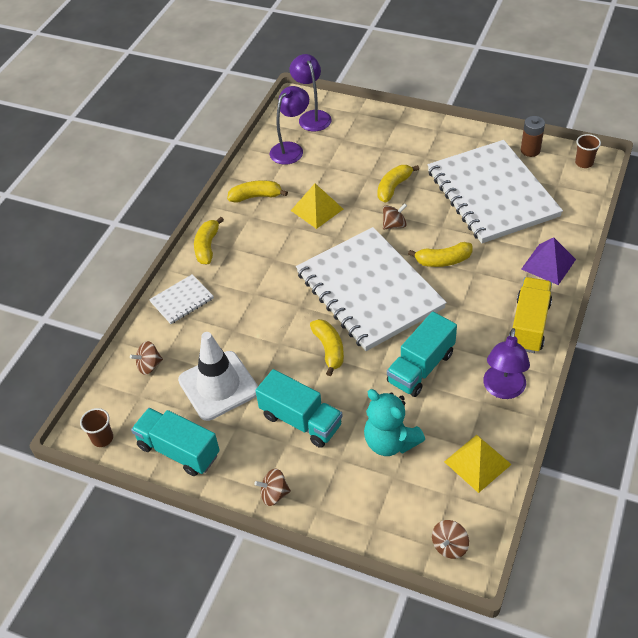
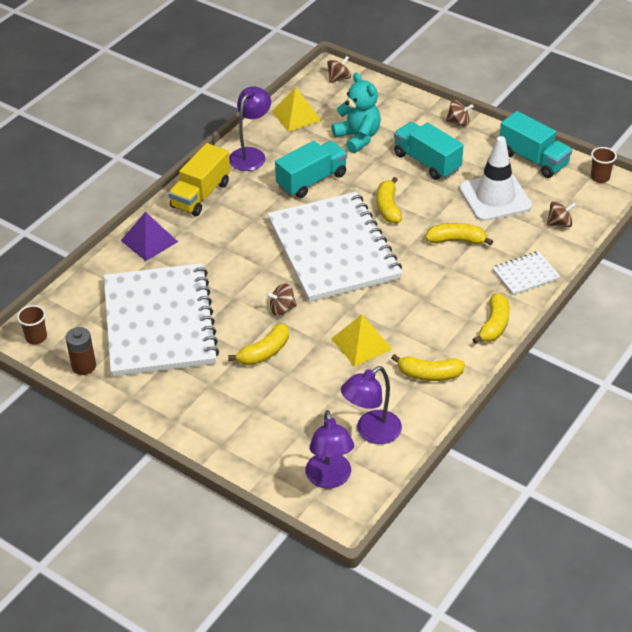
camera: 170 degrees left, 5 degrees down
(443, 261) = (248, 263): yellow banana -> yellow banana (456, 240)

